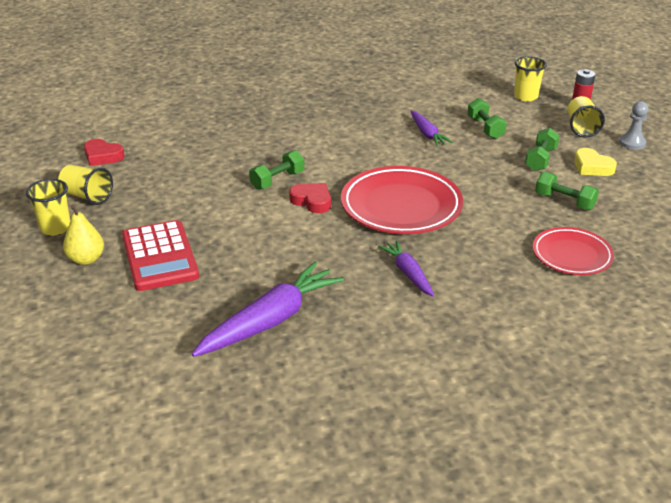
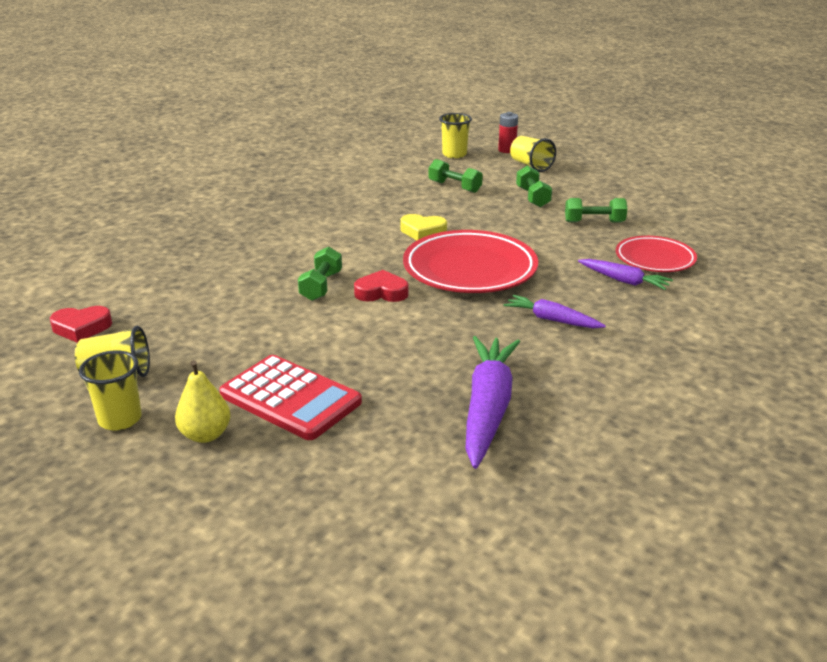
camera: 35 degrees left, 5 degrees down
(427, 134) = (411, 205): purple carrot -> purple carrot (624, 281)
(592, 167) = (578, 191): yellow heart -> yellow heart (422, 231)
(632, 143) = (583, 166): grey pawn -> none

